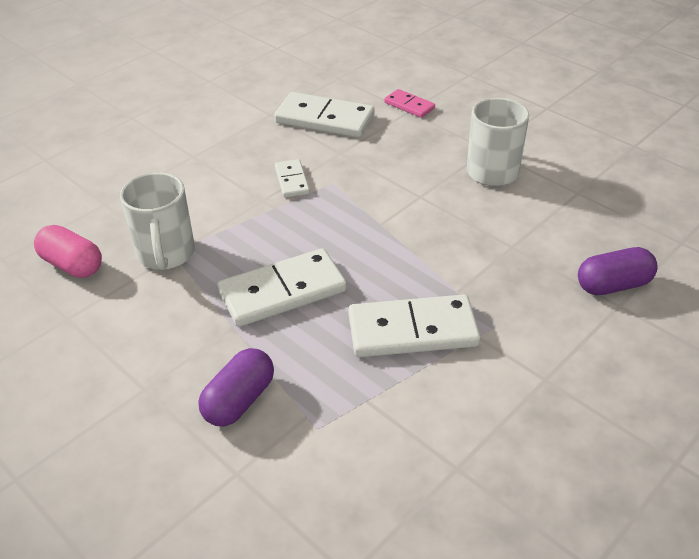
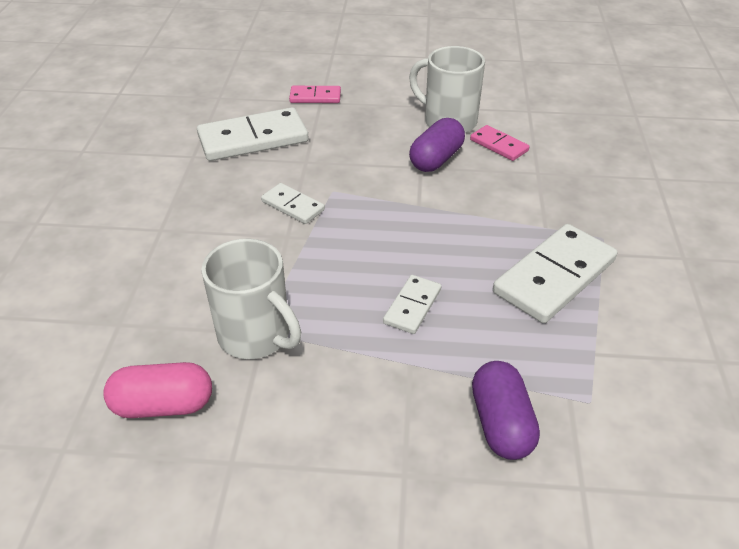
camera: 40 degrees left, 0 degrees up
(282, 292) = (412, 306): white domino -> white domino, size x0.53
(508, 209) = (499, 145): none -> pink domino
(613, 285) = (635, 166): purple capsule -> purple capsule (436, 159)

